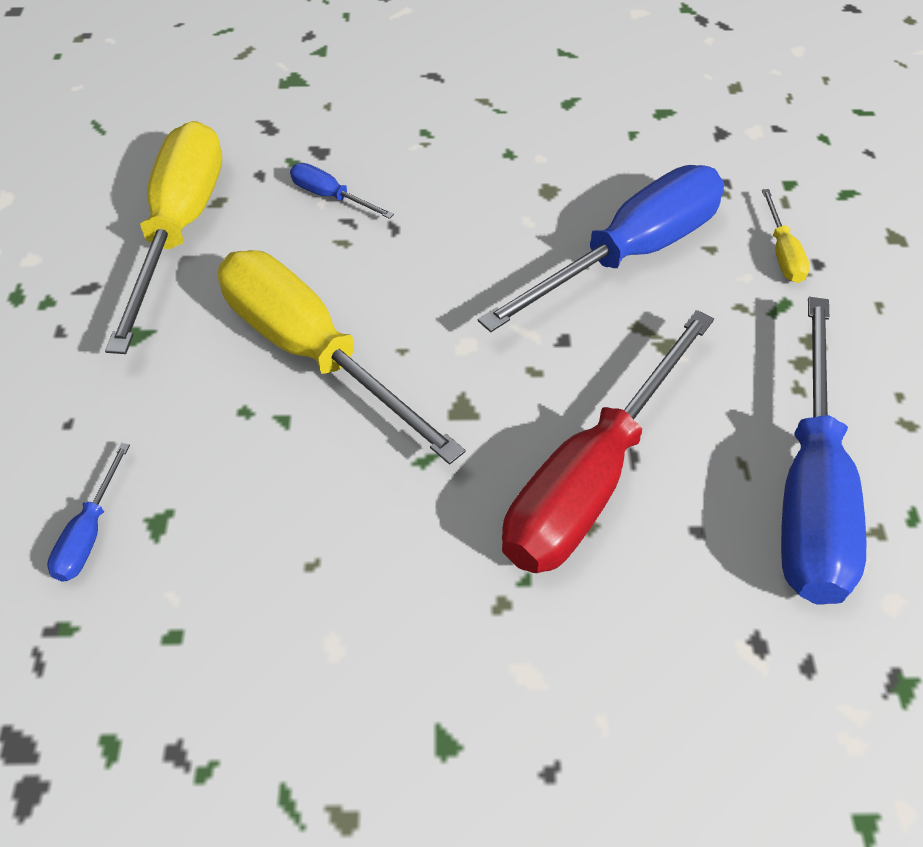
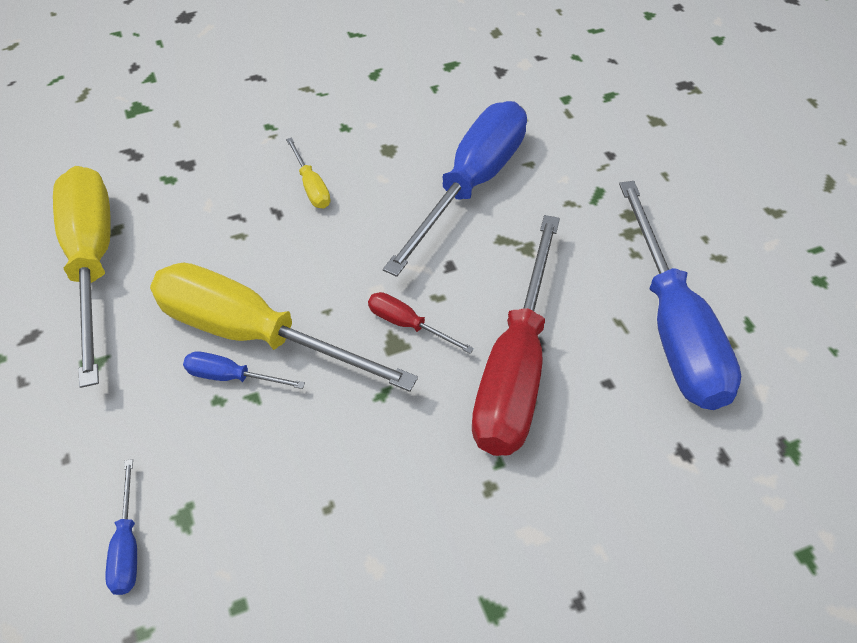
camera: 20 degrees left, 0 degrees up
(330, 196) = (212, 200): blue screwdriver -> blue screwdriver (231, 377)
(486, 392) = (407, 325): none -> red screwdriver
(782, 253) = (582, 153): yellow screwdriver -> yellow screwdriver (311, 186)

